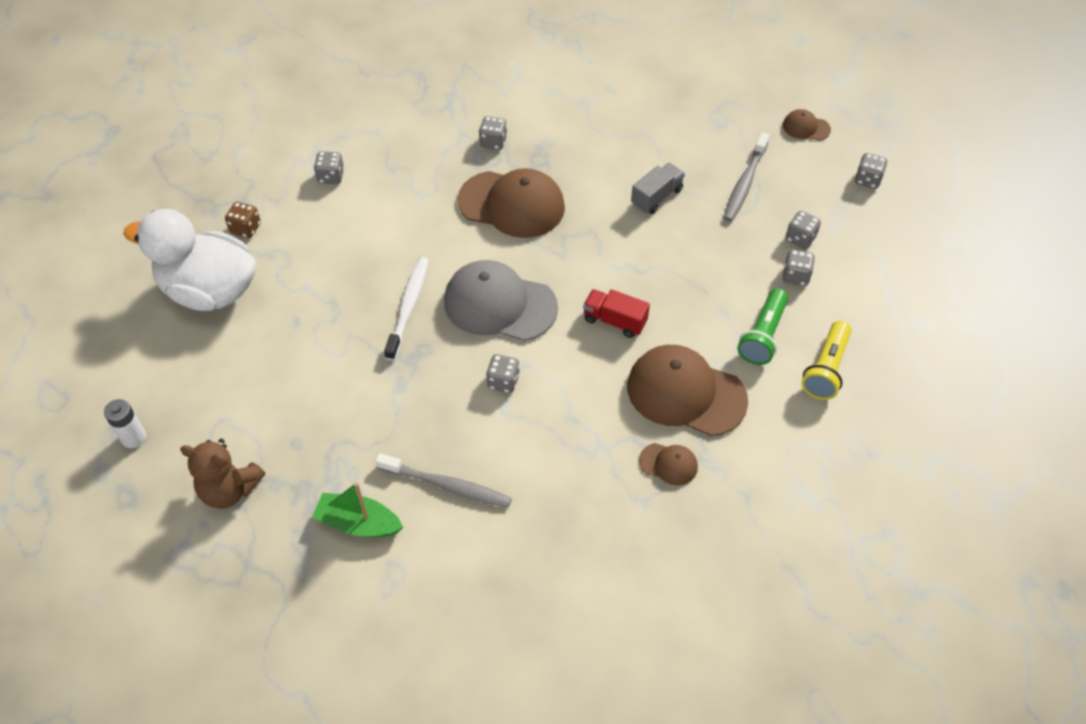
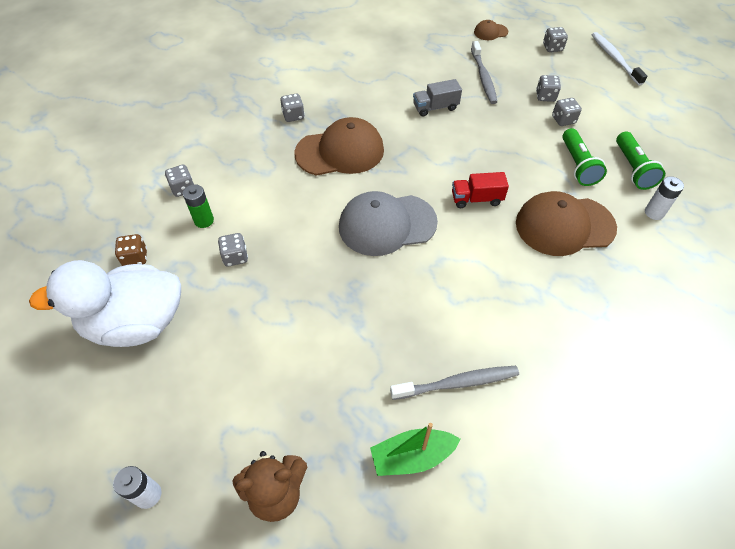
camera: 30 degrees left, 0 degrees up
(328, 219) = (204, 220): none -> green battery
(408, 307) = (319, 258): white toothbrush -> white toothbrush (614, 58)
(503, 381) = (434, 279): grey dice -> grey dice (235, 257)
(656, 197) = (435, 107): grey truck -> grey truck turned 120 degrees counterclockwise
(668, 464) = (596, 280): brown cap -> none
(802, 428) = (654, 212): none -> white battery
(826, 369) = (633, 168): yellow flashlight -> green flashlight

